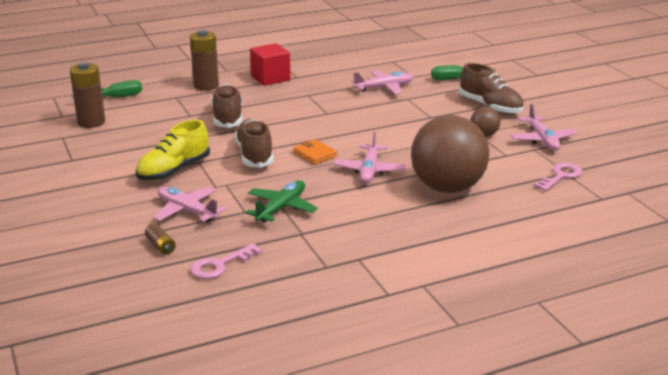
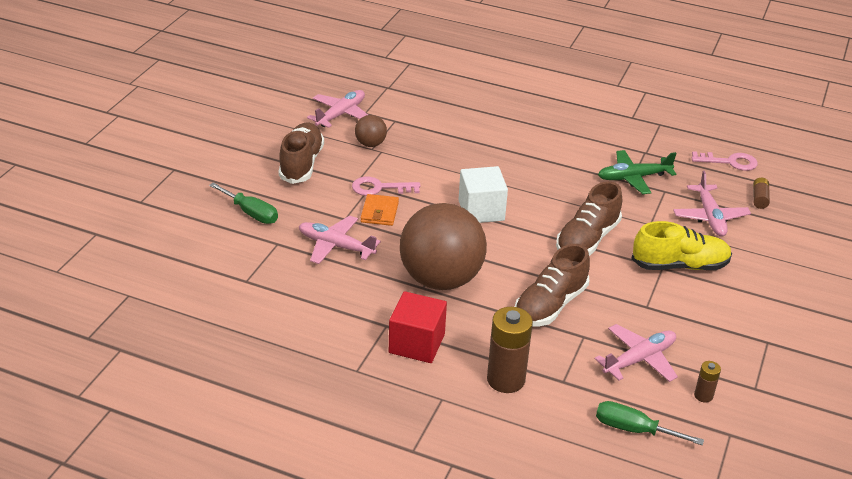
camera: 135 degrees left, 10 degrees up
(91, 122) = (703, 395): brown battery -> brown battery, size x0.49
(315, 154) = (535, 209): orange wallet -> orange wallet (379, 212)
(345, 137) = (481, 210): none -> white cube
(369, 170) = (518, 168): pink plane -> pink plane (639, 359)
(447, 188) = (489, 124): brown ball -> brown ball (441, 279)
(560, 176) = (398, 87): pink key -> pink key (379, 188)

